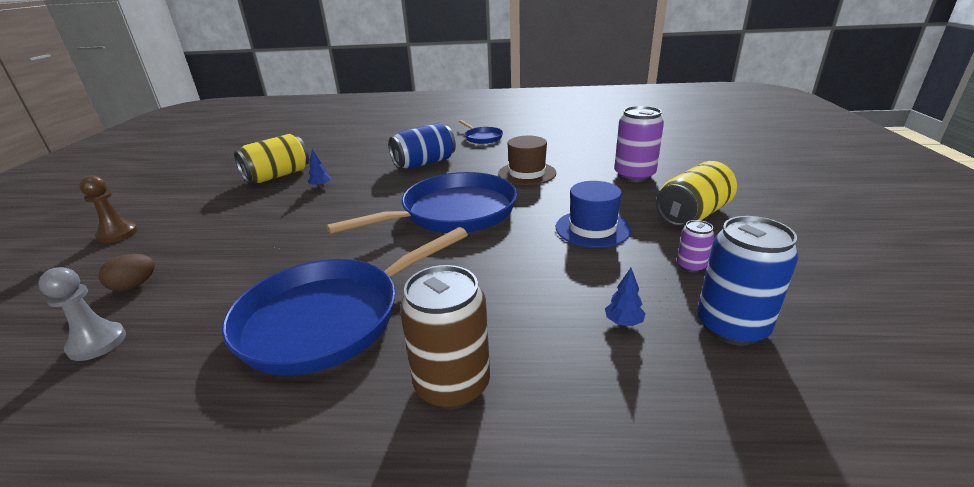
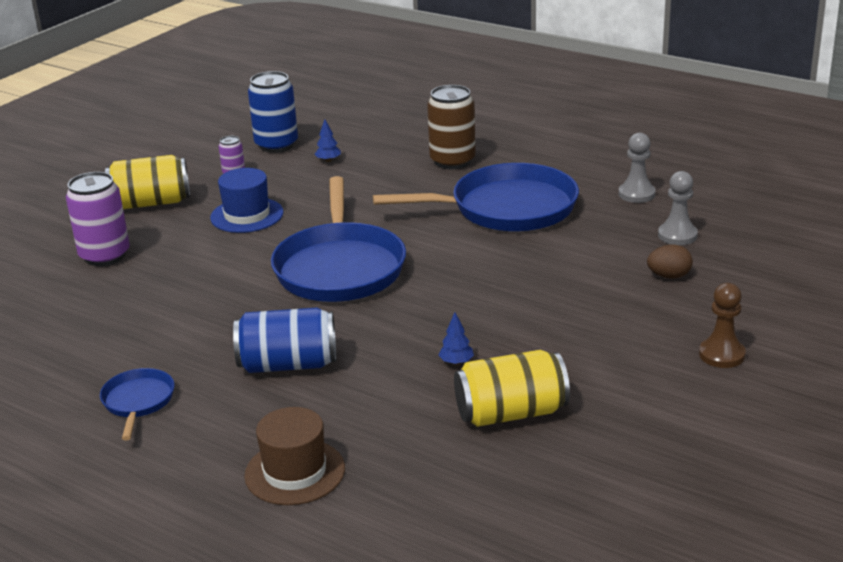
camera: 150 degrees left, 0 degrees up
(129, 408) = (636, 194): none -> grey pawn
(453, 213) = (340, 267): blue pan -> blue pan turned 90 degrees counterclockwise
(527, 173) = (197, 297): brown hat -> brown hat (295, 472)

